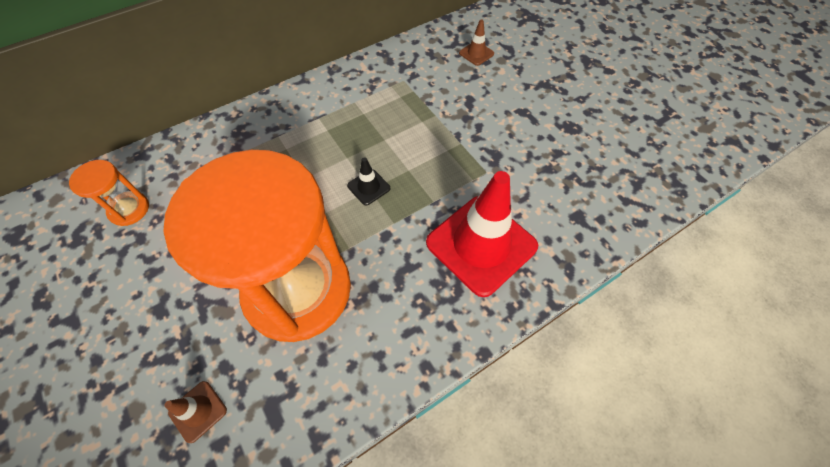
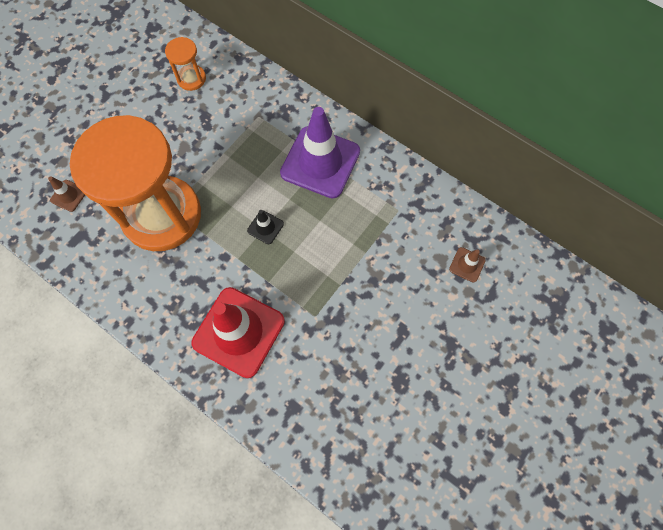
camera: 70 degrees right, 10 degrees up
(319, 121) = (320, 162): none -> purple traffic cone

